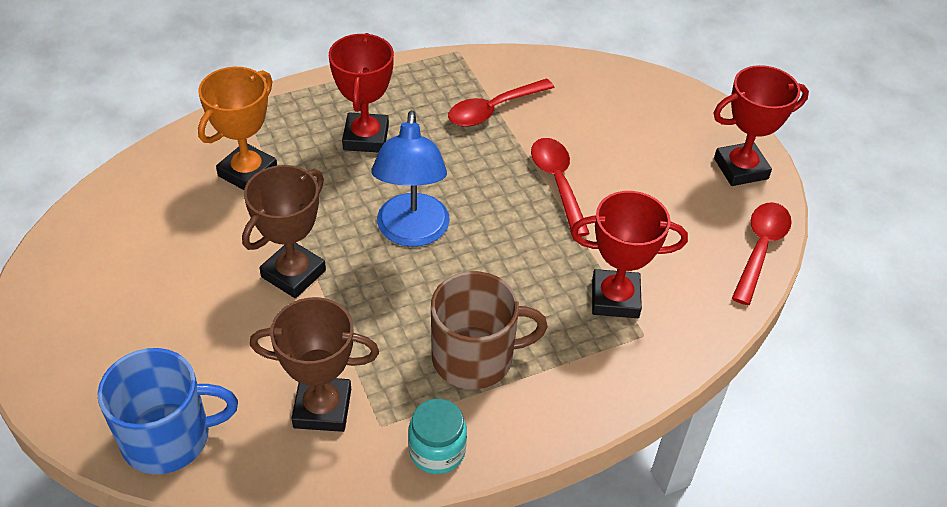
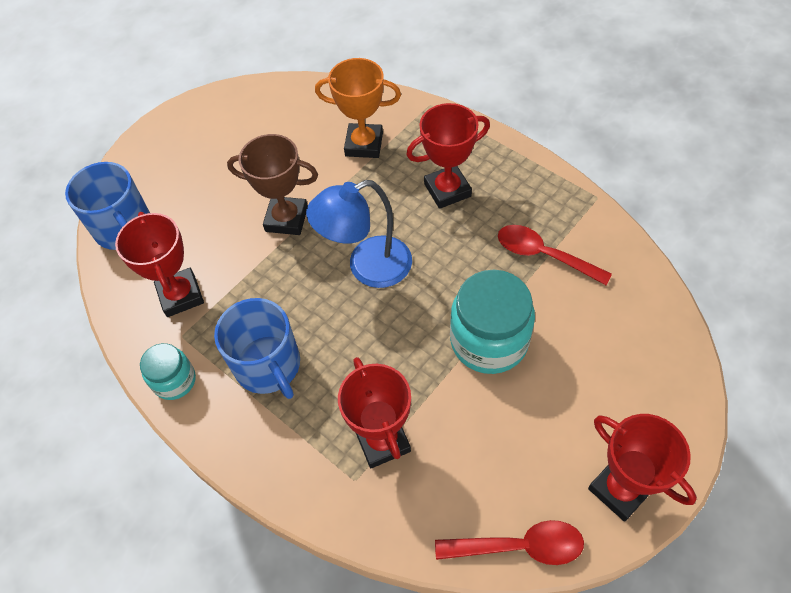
camera: 70 degrees right, 10 degrees up
(322, 408) = (180, 295): brown trophy -> red trophy
(475, 357) = (268, 366): brown mug -> blue mug
(557, 183) = (489, 341): red spoon -> turquoise jar

